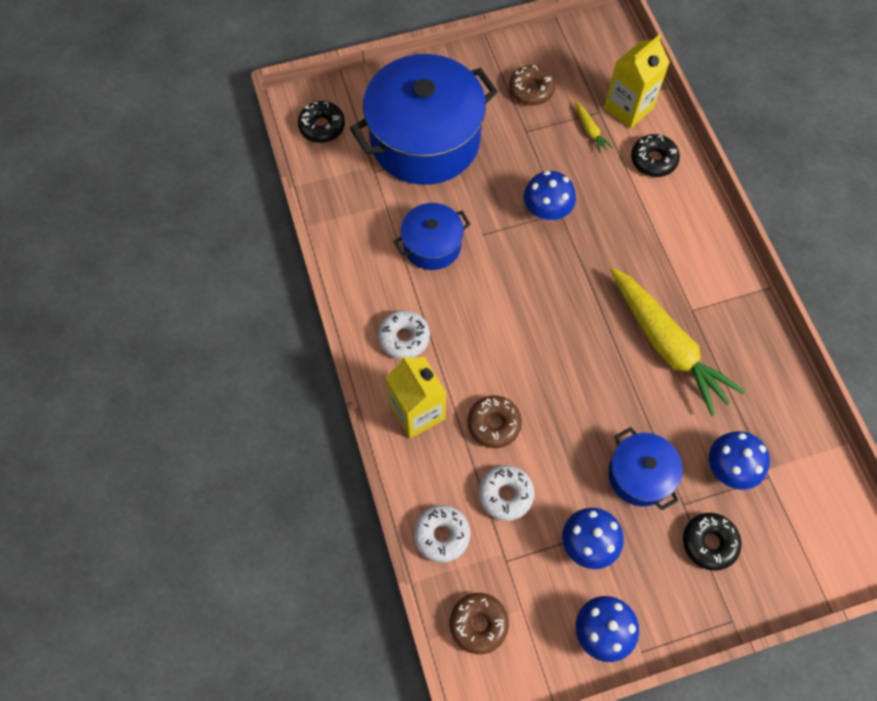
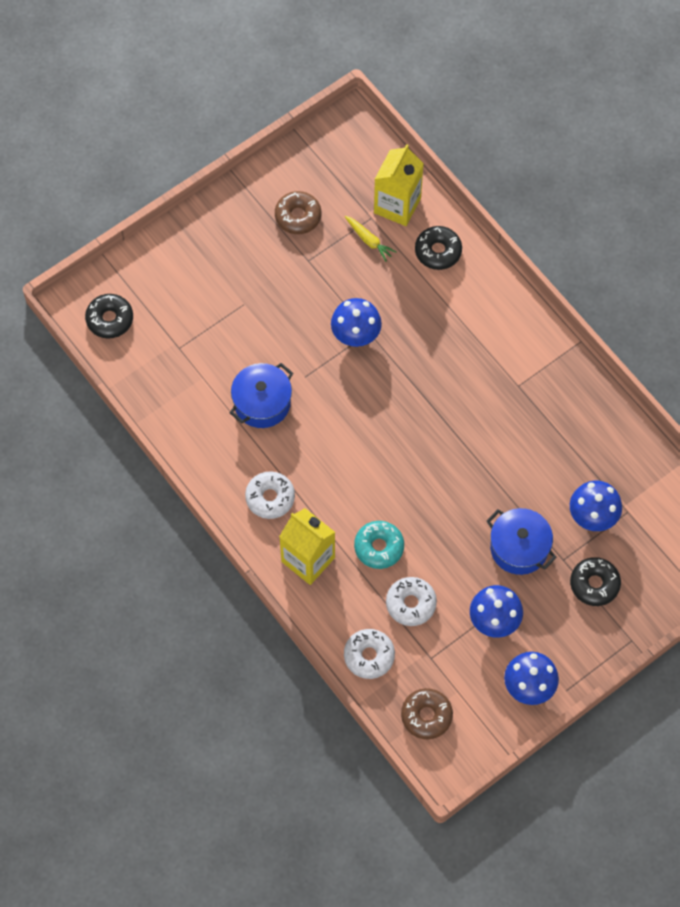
camera: 20 degrees left, 0 degrees up
(425, 140) = (215, 301): blue pot -> none
(494, 424) = (379, 547): brown donut -> turquoise donut
(667, 345) = (506, 426): yellow carrot -> none

